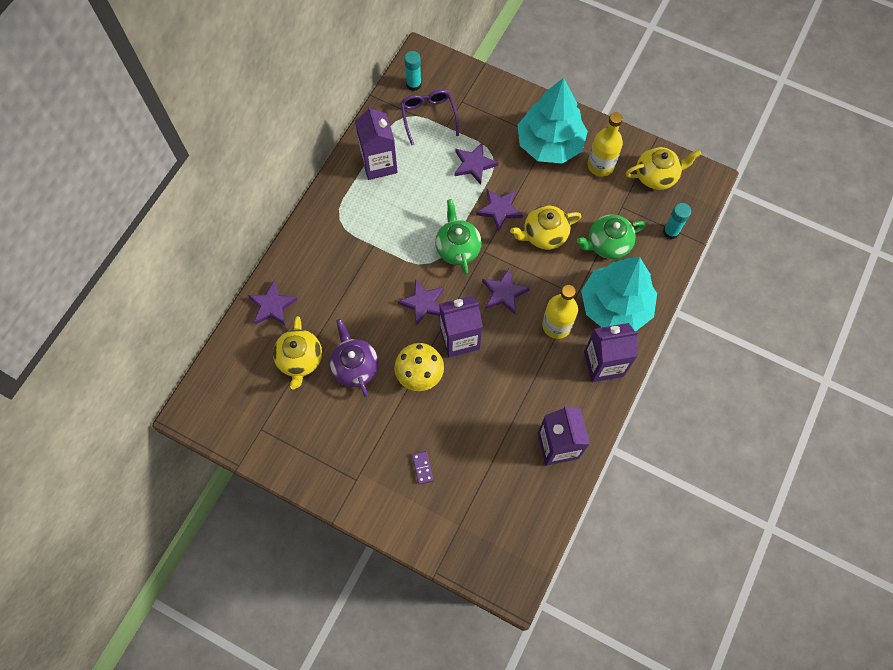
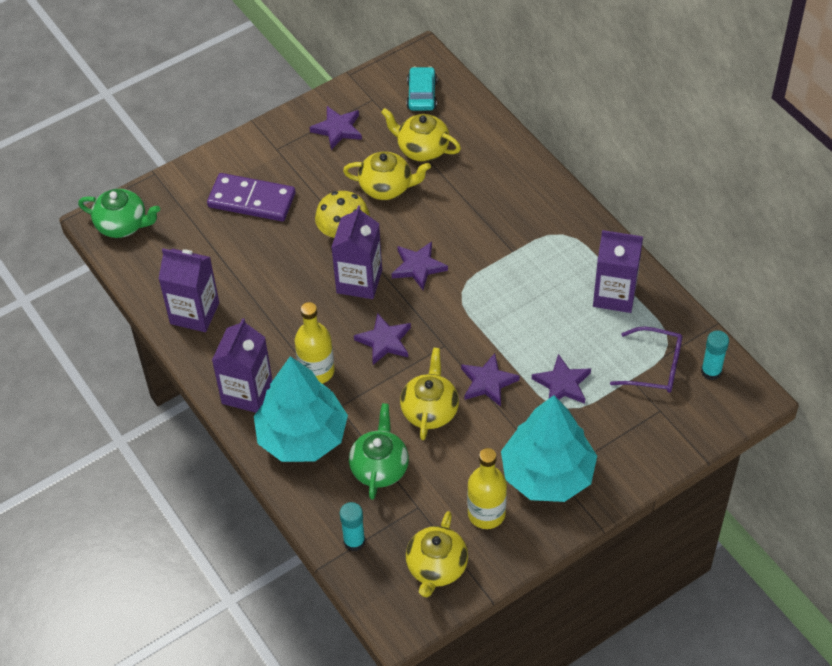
camera: 120 degrees right, 15 degrees down
(237, 390) = (422, 95): none -> turquoise car
(272, 306) = (494, 147): purple star -> purple star (337, 129)
(355, 366) = (387, 187): purple teapot -> yellow teapot
(422, 468) = (251, 200): purple domino -> purple domino, size x2.46
(457, 248) = (464, 323): green teapot -> green teapot (123, 225)

